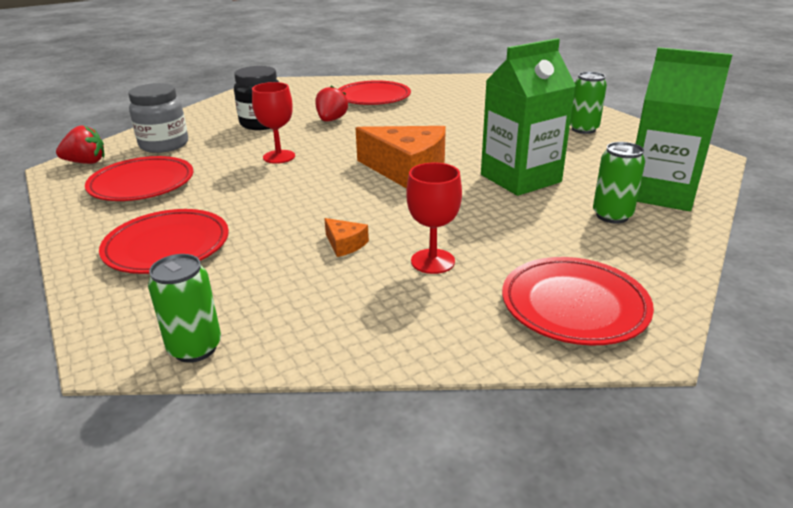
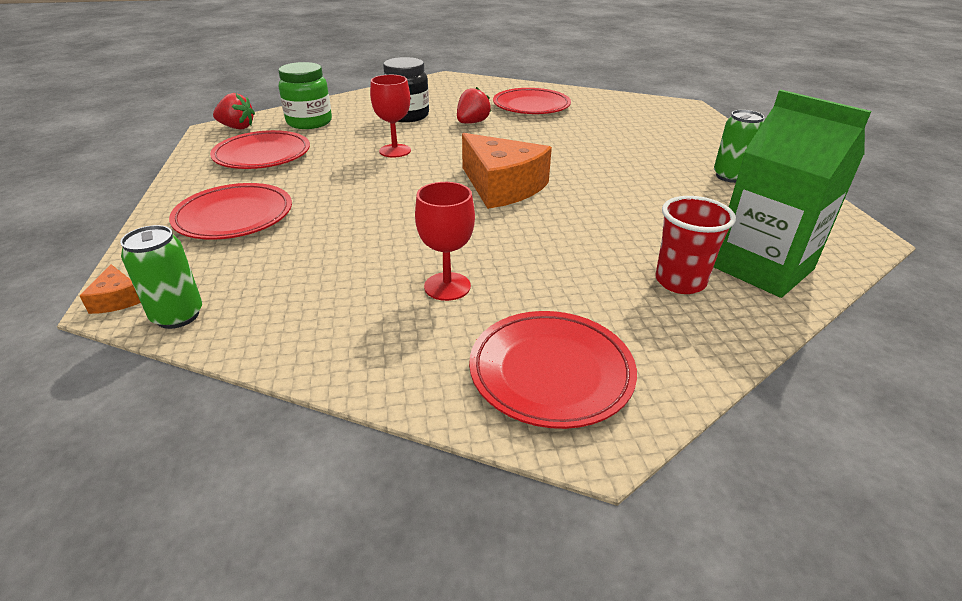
camera: 20 degrees right, 5 degrees up
(164, 145) = (309, 122): grey jar -> green jar
(345, 244) = (381, 249): orange cheese -> orange cheese (117, 299)
(520, 178) = (611, 218): green carton -> none
(612, 215) = (680, 281): green can -> red cup

